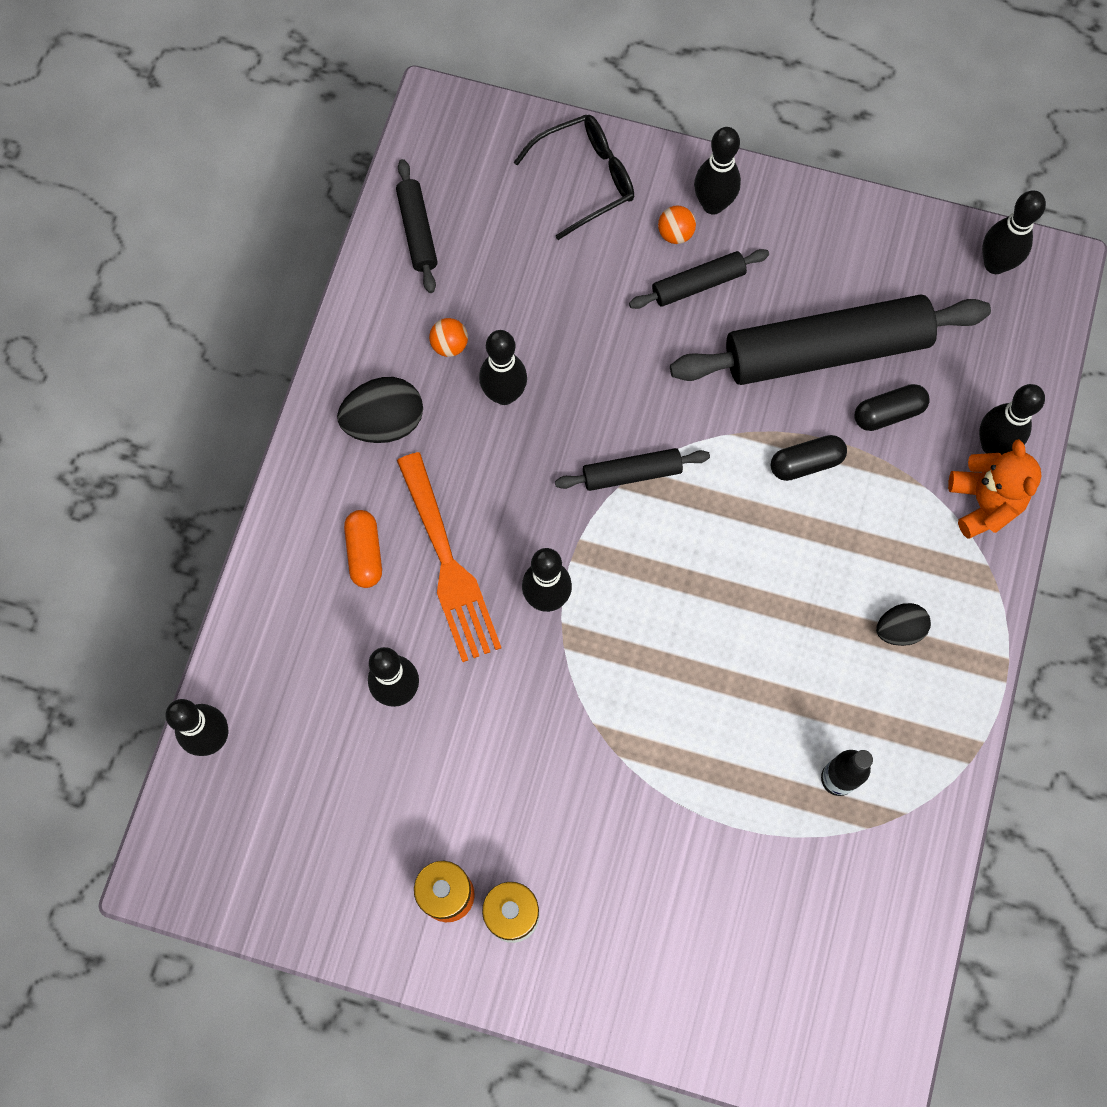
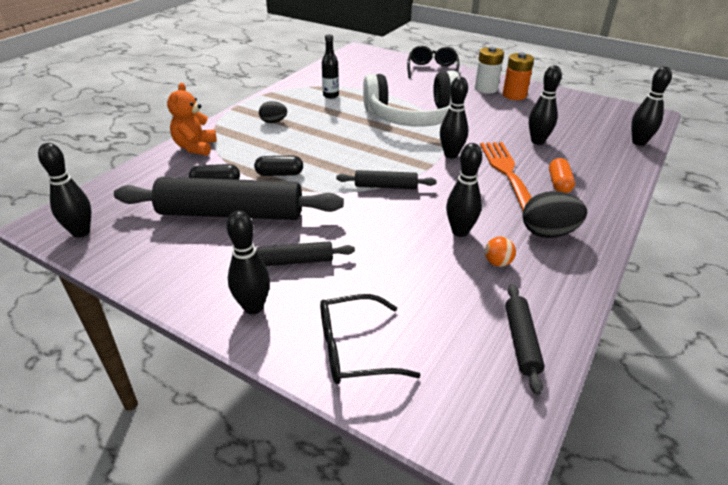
camera: 165 degrees left, 35 degrees down
(643, 728) = (413, 116): none -> white headphones
(653, 1000) = (432, 69): none -> black glasses
(675, 234) = (295, 294): orange ball -> none
(992, 445) = (169, 163): black bowling pin -> none

